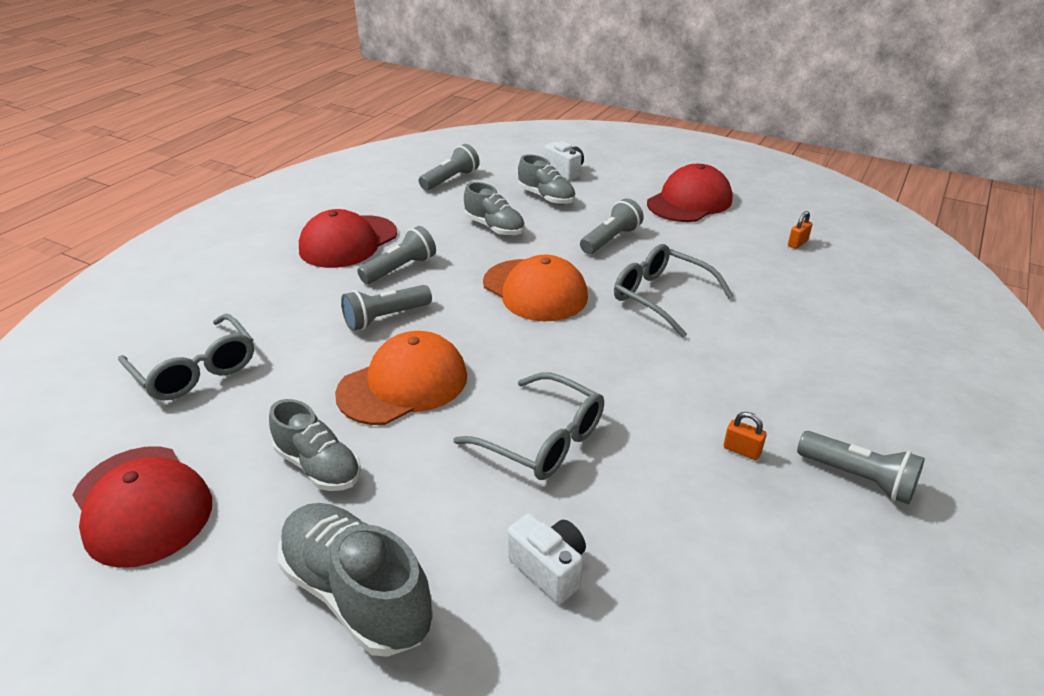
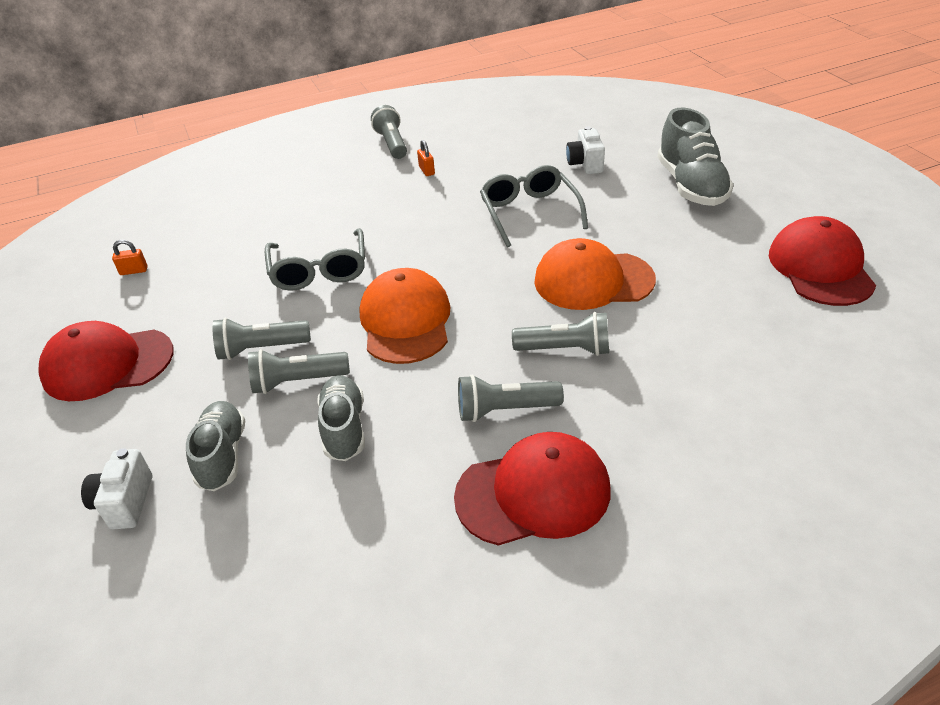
camera: 140 degrees left, 5 degrees up
(195, 370) = (774, 365): grey glasses -> none
(319, 466) = (687, 248): grey shoe -> none
(450, 180) = (281, 580): grey flashlight -> grey flashlight (298, 381)

